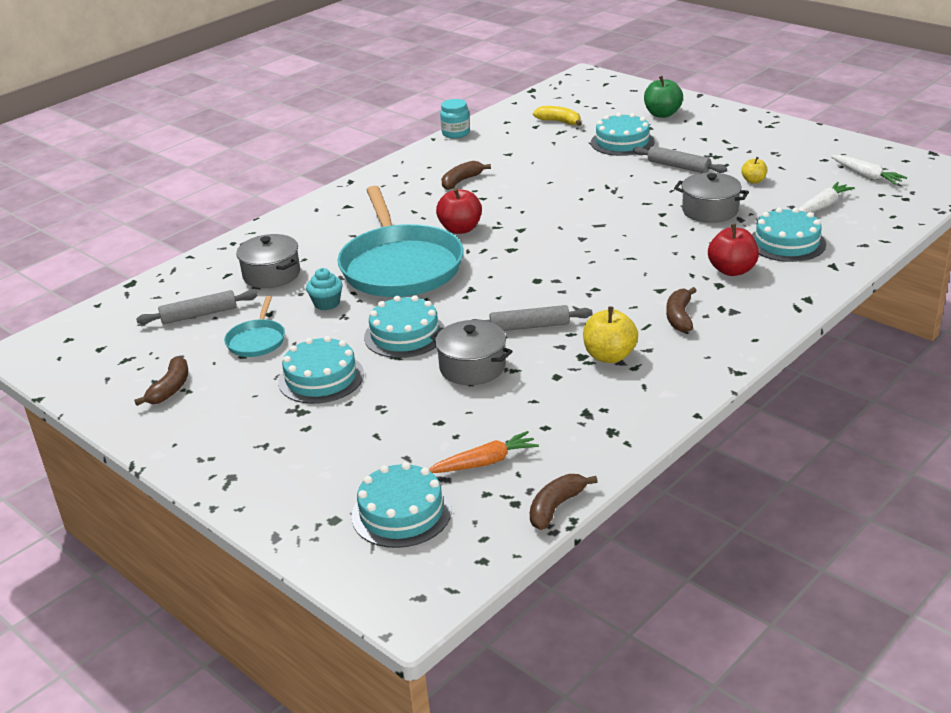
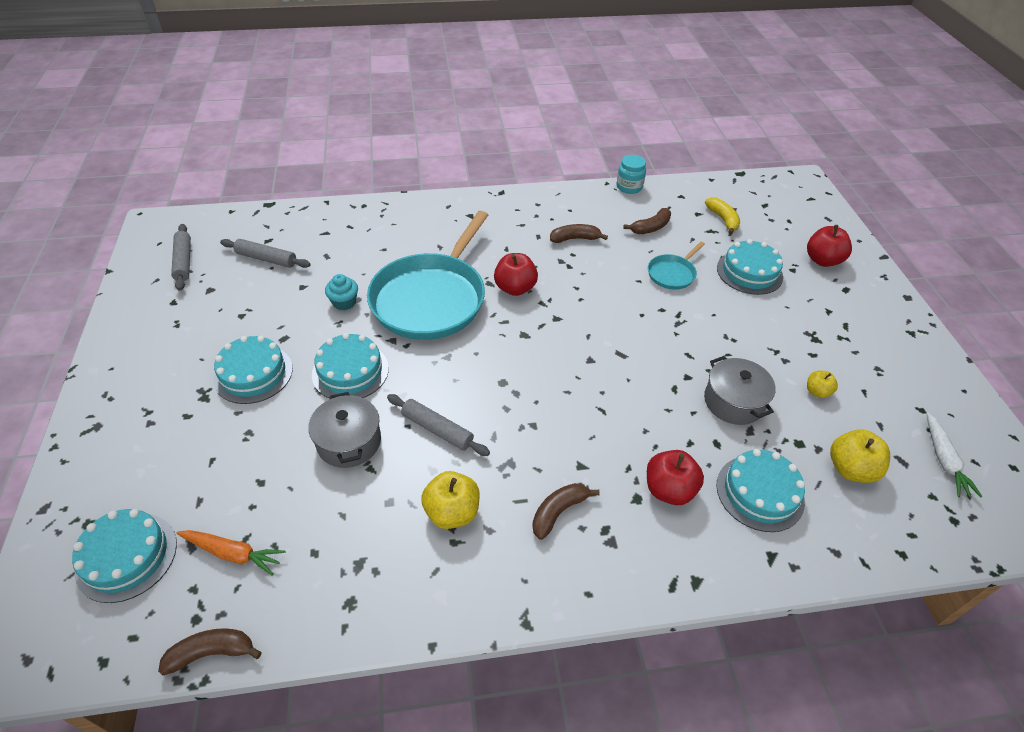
camera: 35 degrees right, 15 degrees up
(170, 389) = (171, 315): brown banana -> brown banana (650, 227)
(257, 340) = (265, 307): turquoise pan -> turquoise pan (672, 274)
(271, 274) = (348, 250): grey pot -> none
(662, 114) = (822, 260): green apple -> red apple
(678, 166) = (766, 330): grey rolling pin -> grey rolling pin (183, 261)
(822, 206) = (850, 469): white carrot -> yellow apple

